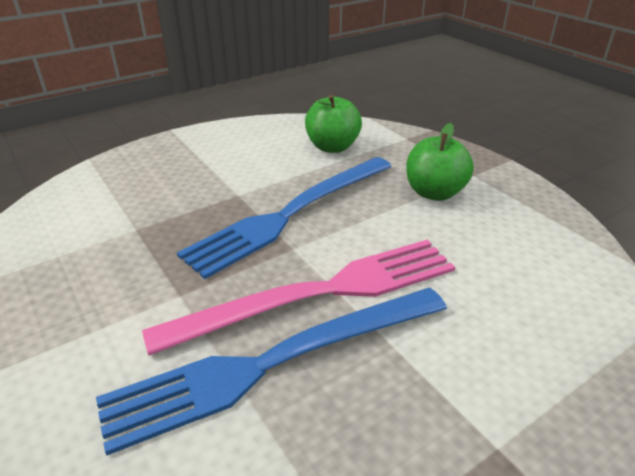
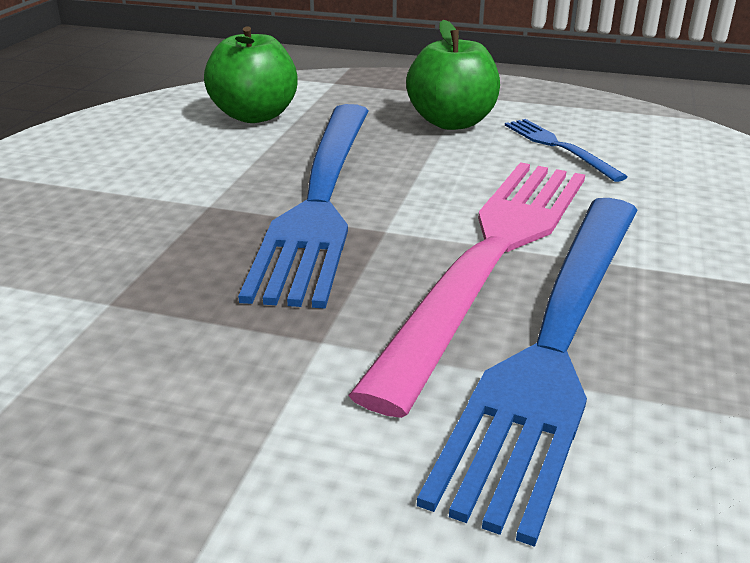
camera: 40 degrees left, 5 degrees down
(476, 239) = (559, 147): none -> blue fork

